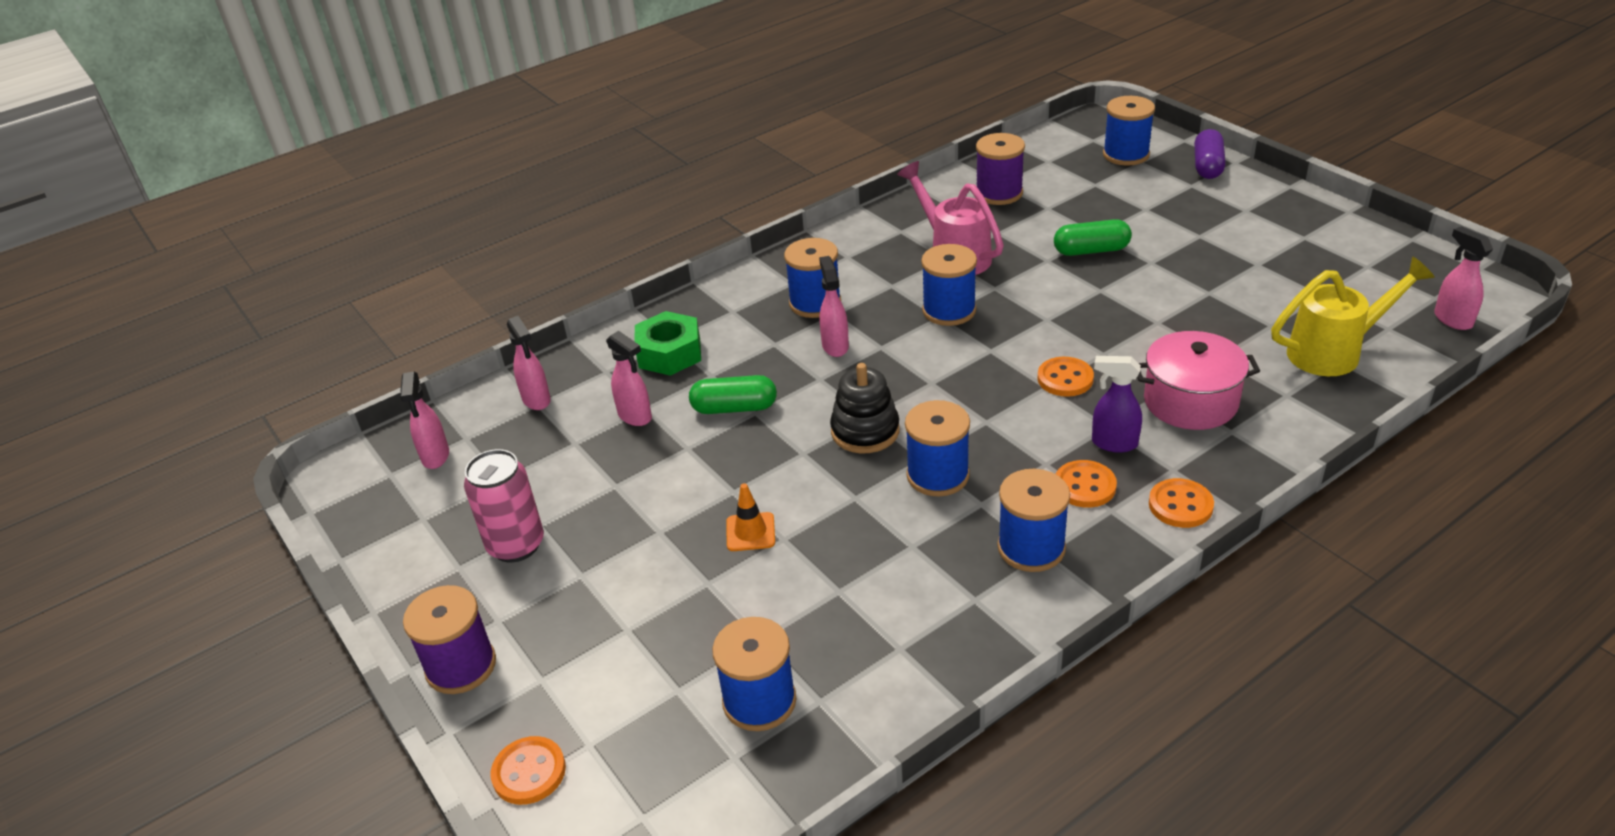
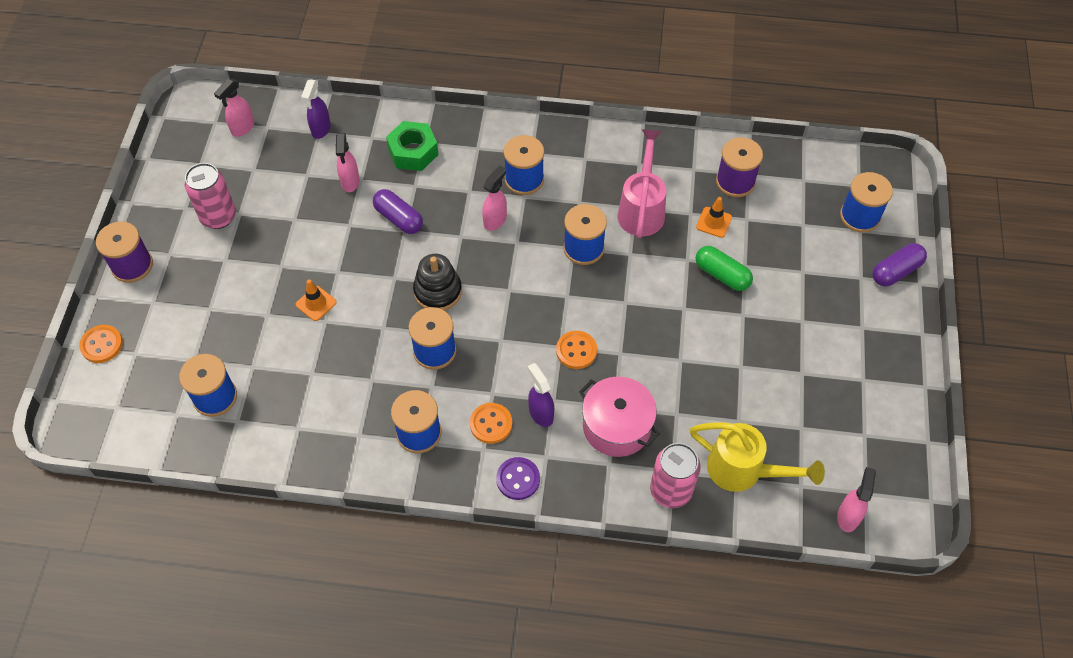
camera: 40 degrees right, 20 degrees up
(536, 400) = (321, 129): pink spray bottle -> purple spray bottle
(734, 408) = (399, 218): green capsule -> purple capsule
(1026, 225) = (714, 222): none -> orange traffic cone
(1180, 505) = (518, 479): orange button -> purple button
(1310, 408) = (670, 491): none -> pink can

